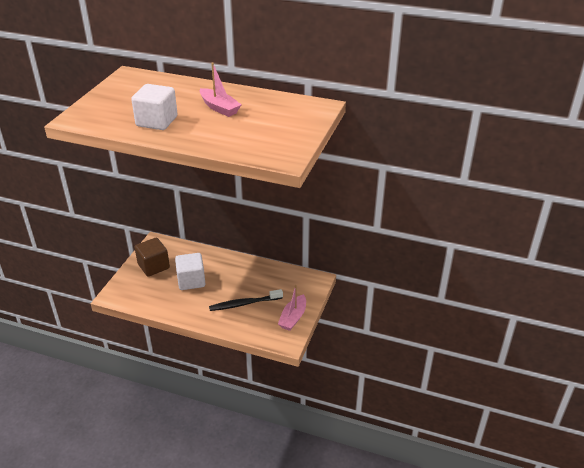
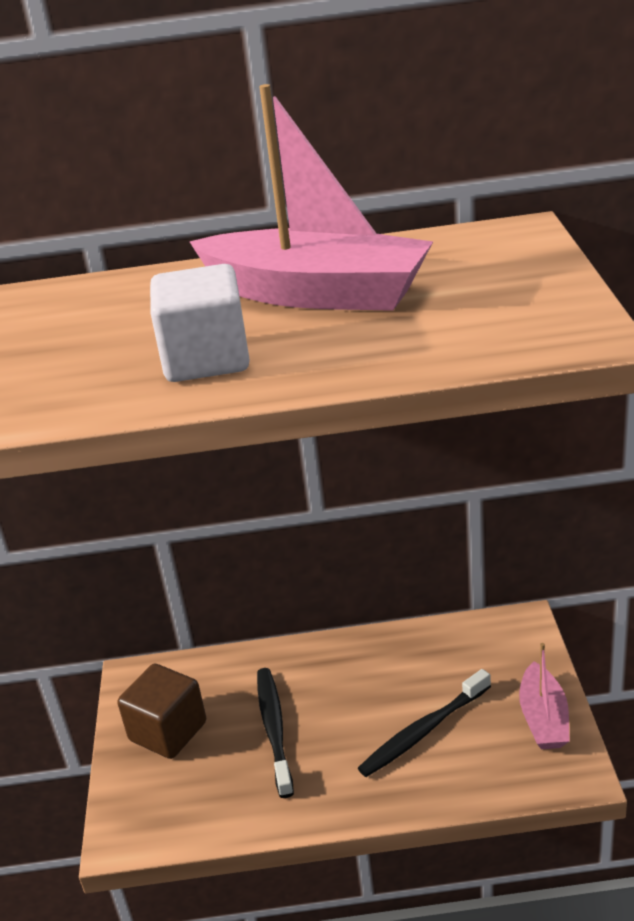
camera: 20 degrees left, 5 degrees down
(191, 281) = (274, 729): white cube -> black toothbrush
(219, 108) = (316, 294): pink boat -> pink boat, size x1.85

